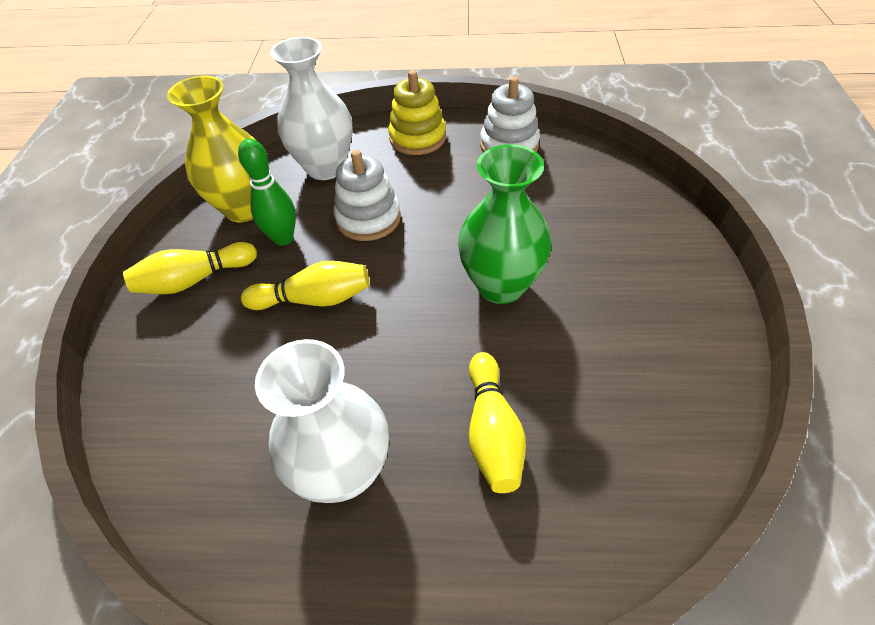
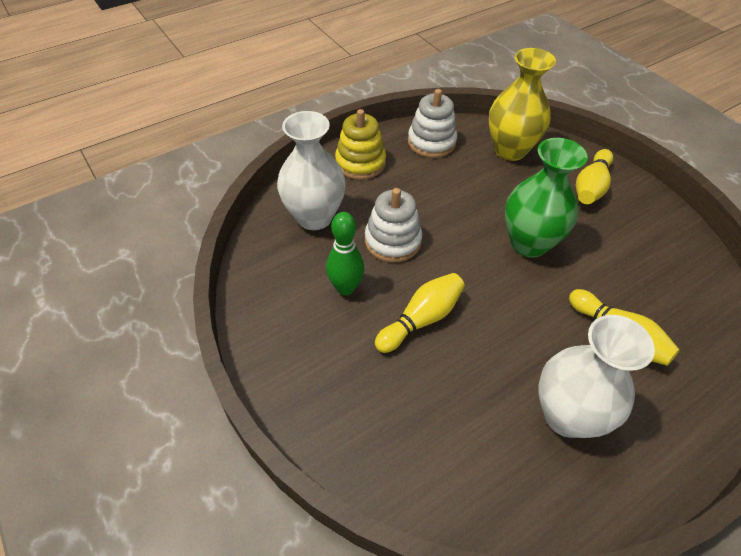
camera: 40 degrees left, 0 degrees up
(194, 280) = (311, 357): yellow bowling pin -> yellow bowling pin (590, 187)
(245, 208) = (285, 280): yellow vase -> yellow vase (510, 150)

